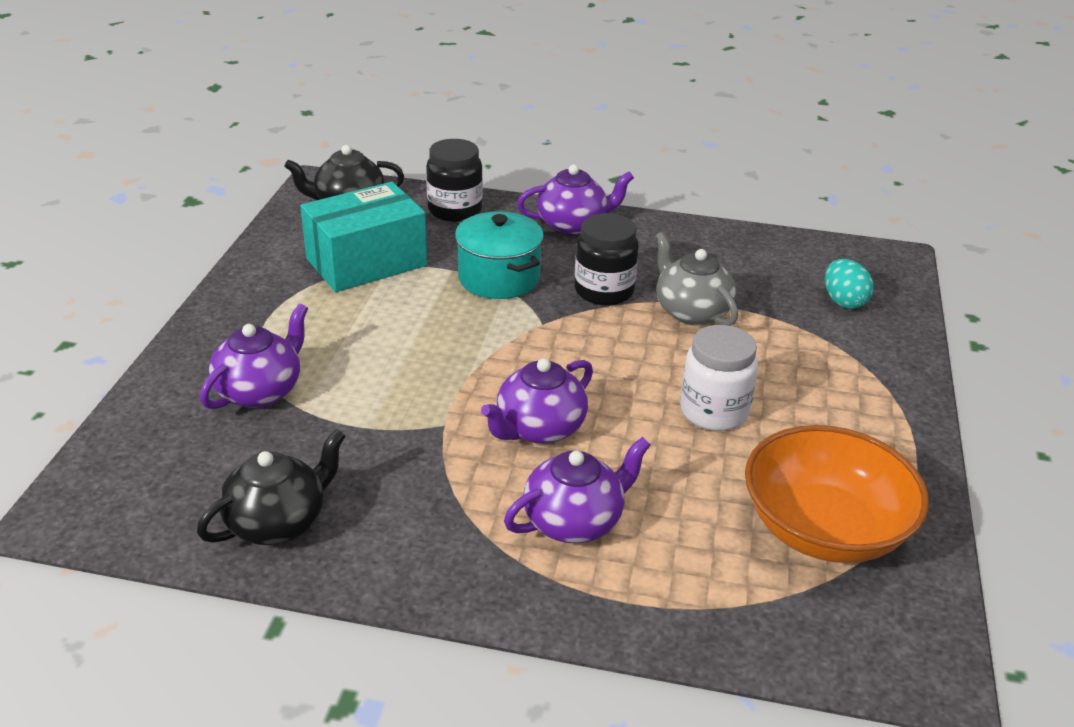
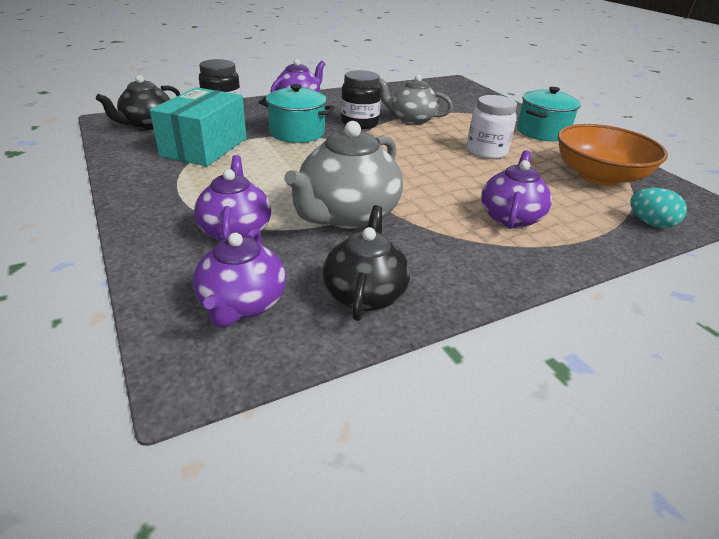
camera: 40 degrees left, 0 degrees up
(389, 424) = (347, 215): none -> grey teapot
(539, 429) = (427, 186): purple teapot -> purple teapot (242, 304)
(843, 301) = (463, 99): turquoise egg -> turquoise egg (650, 223)
(875, 415) = (542, 132): none -> turquoise pot

